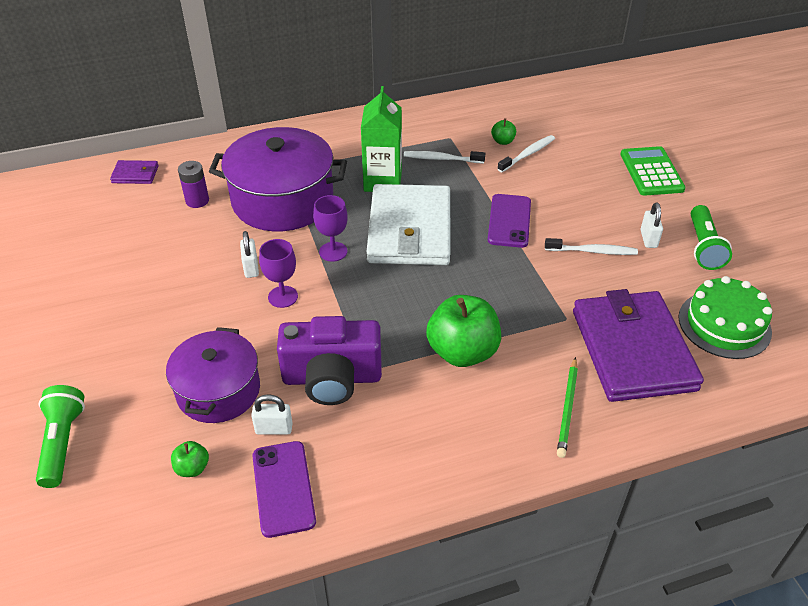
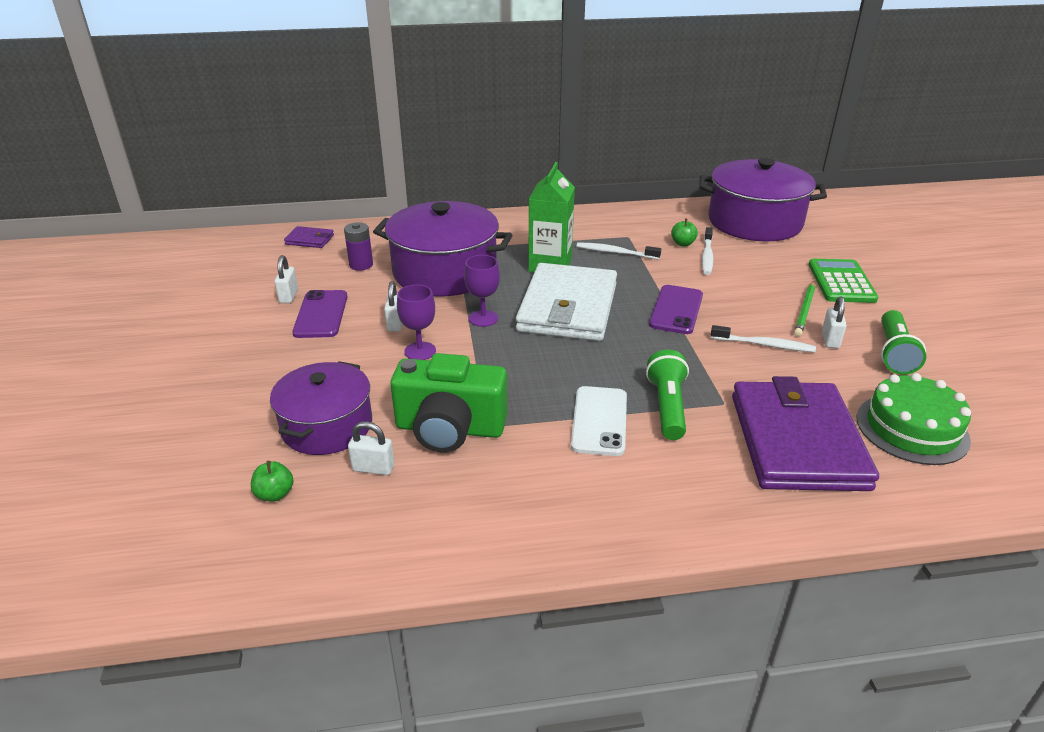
camera: 10 degrees right, 10 degrees down
(62, 443) = (152, 453): green flashlight -> green flashlight (667, 407)
(136, 247) = (288, 296): none -> white padlock
(283, 488) = (365, 527): purple phone -> purple phone (321, 314)
(332, 378) = (450, 429): purple camera -> green camera
(462, 352) = (599, 421): green apple -> white phone
(527, 154) = (707, 256): white toothbrush -> white toothbrush turned 135 degrees clockwise
(565, 107) = (754, 222): none -> purple pot
(568, 409) = (710, 490): green pencil -> green pencil (805, 311)

